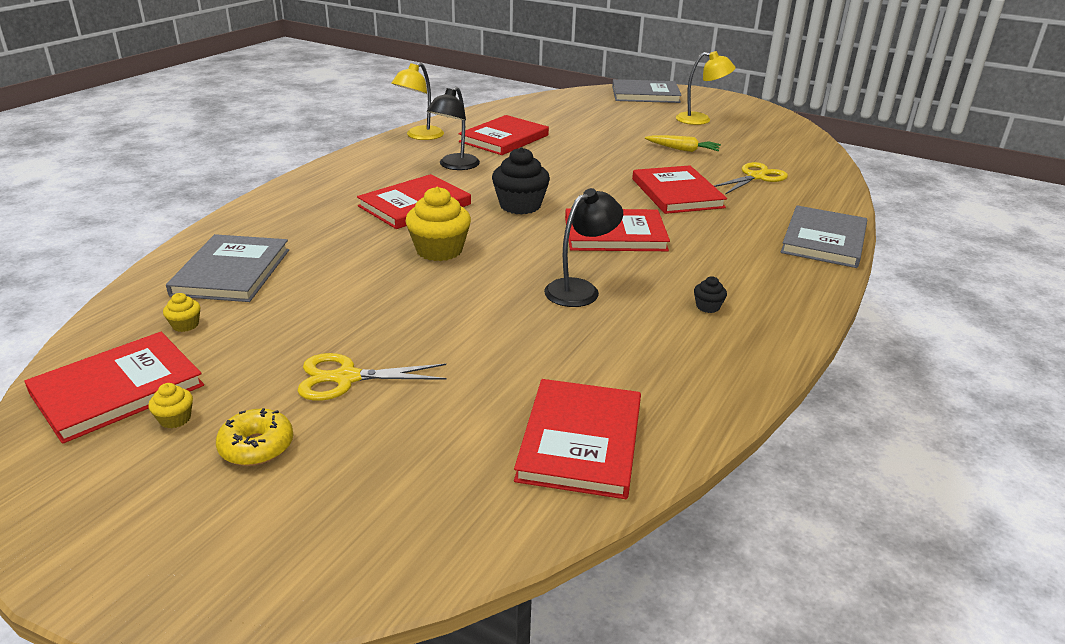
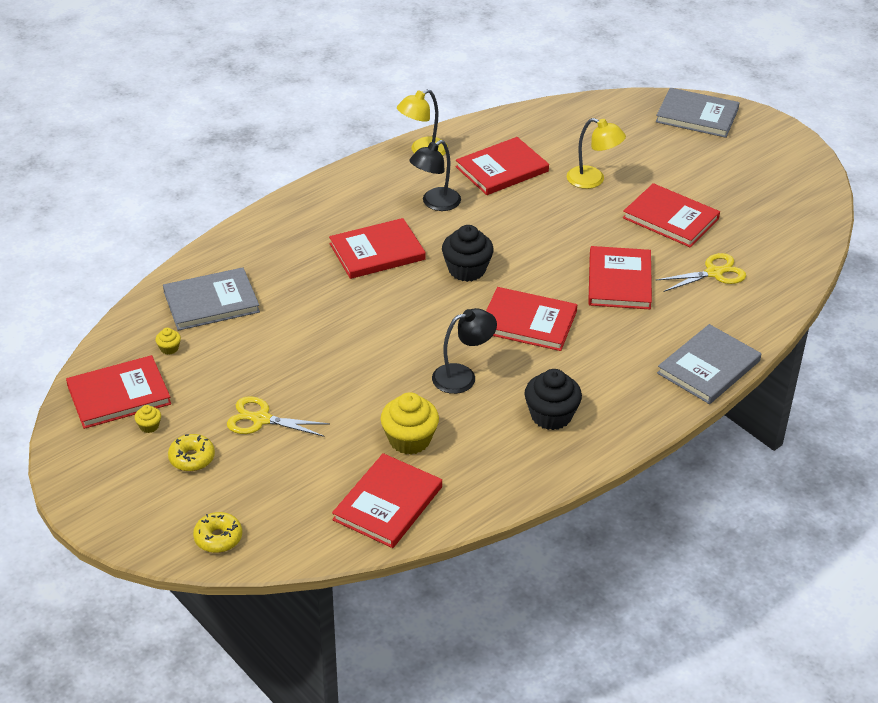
camera: 20 degrees right, 10 degrees up
(231, 272) = (211, 302): grey book -> grey book turned 45 degrees clockwise
(340, 555) = (218, 538): none -> yellow donut
(439, 250) = (374, 311): yellow cupcake -> yellow cupcake (409, 440)
(682, 149) = (670, 218): yellow carrot -> red book
(700, 120) = (726, 172): yellow lamp -> yellow lamp (593, 180)
(707, 307) = (551, 416): black cupcake -> black cupcake, size x2.18

